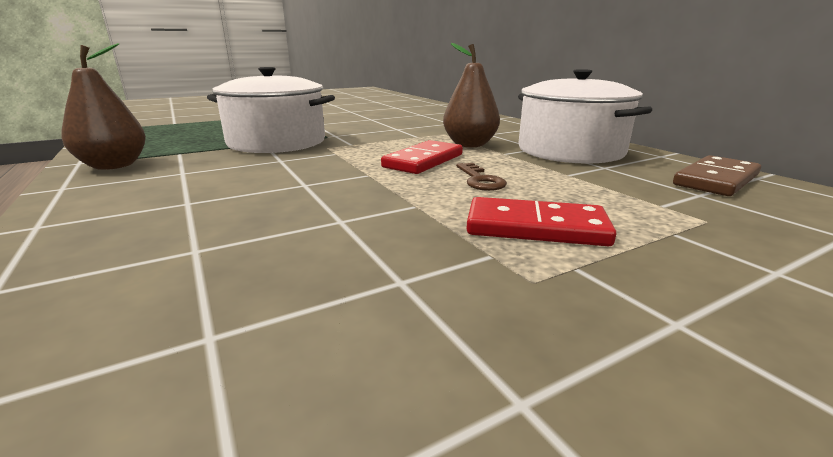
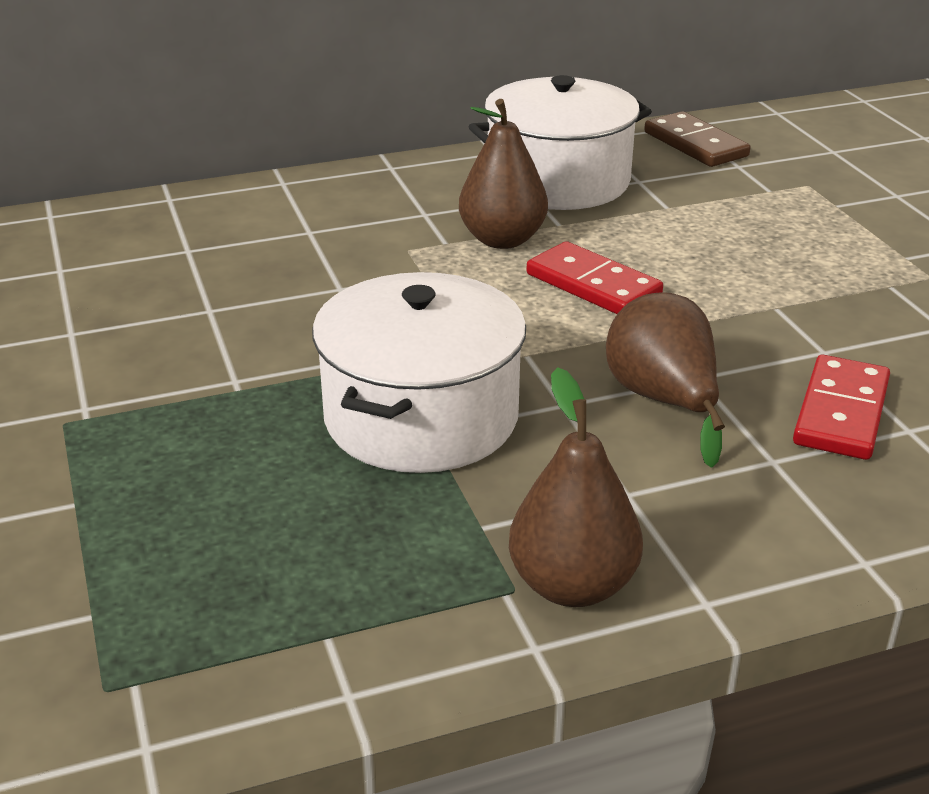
camera: 80 degrees left, 10 degrees up
(275, 177) = (664, 401): none -> brown pear
(480, 180) = (688, 259): brown key -> none
(535, 227) = (832, 256): red domino -> red domino (841, 412)

